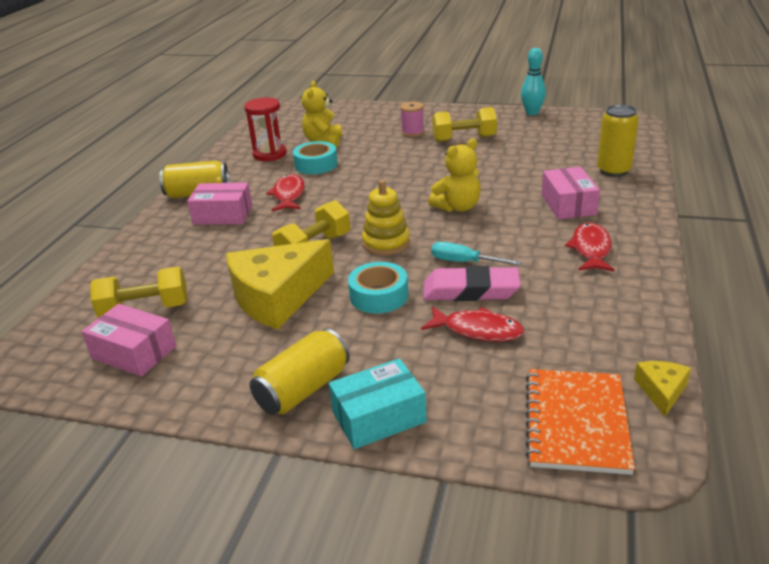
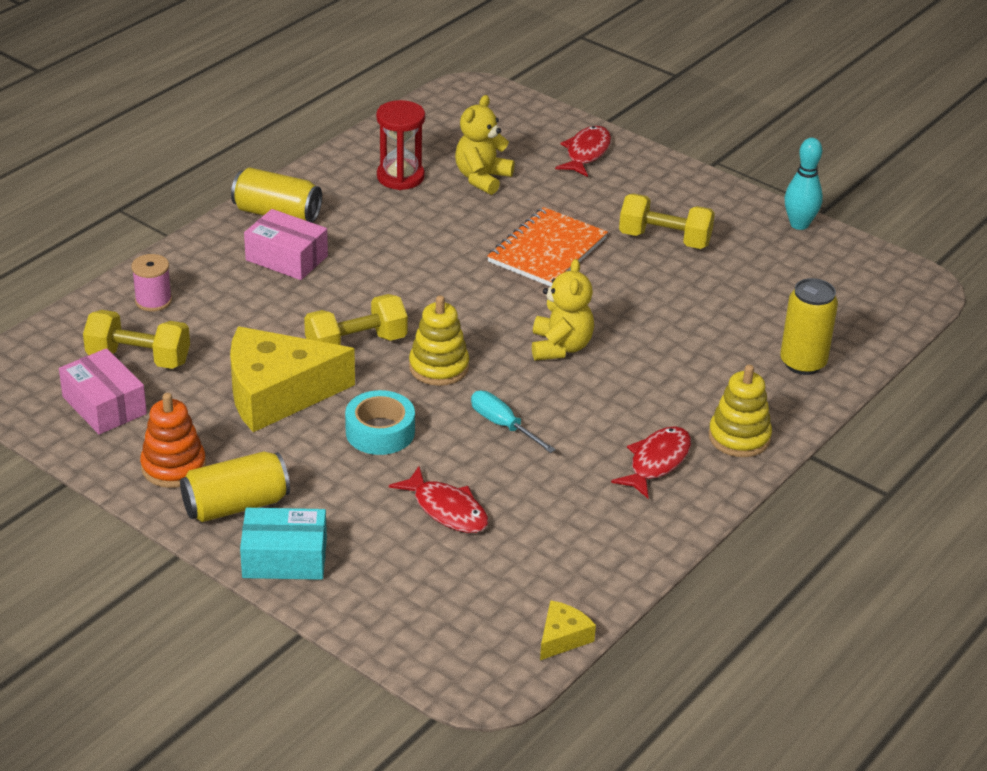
camera: 20 degrees right, 5 degrees up
(226, 378) = (173, 467): none -> orange stacking toy
(289, 195) = (379, 255): red fish -> red fish (586, 153)
(316, 164) = (445, 216): turquoise tape -> none
(412, 132) = (608, 203): pink spool -> pink spool (153, 301)
(457, 207) = (560, 347): yellow teddy bear -> yellow teddy bear turned 75 degrees counterclockwise
(471, 290) = (479, 462): pink eraser -> none
(568, 204) = (693, 392): pink box -> none
(576, 422) = (455, 633): orange notebook -> orange notebook (547, 250)
(625, 219) = (739, 437): none -> yellow stacking toy

